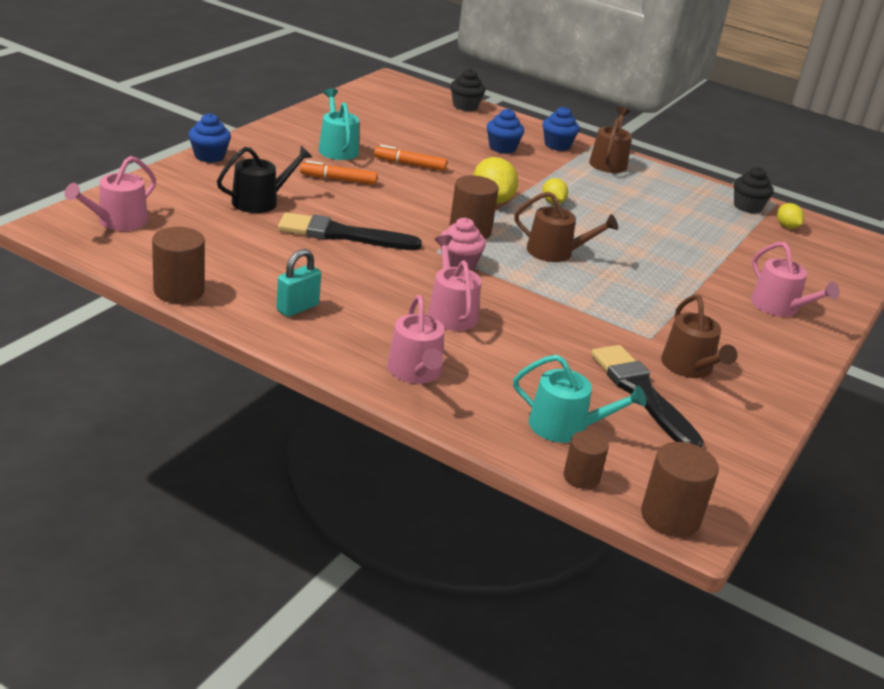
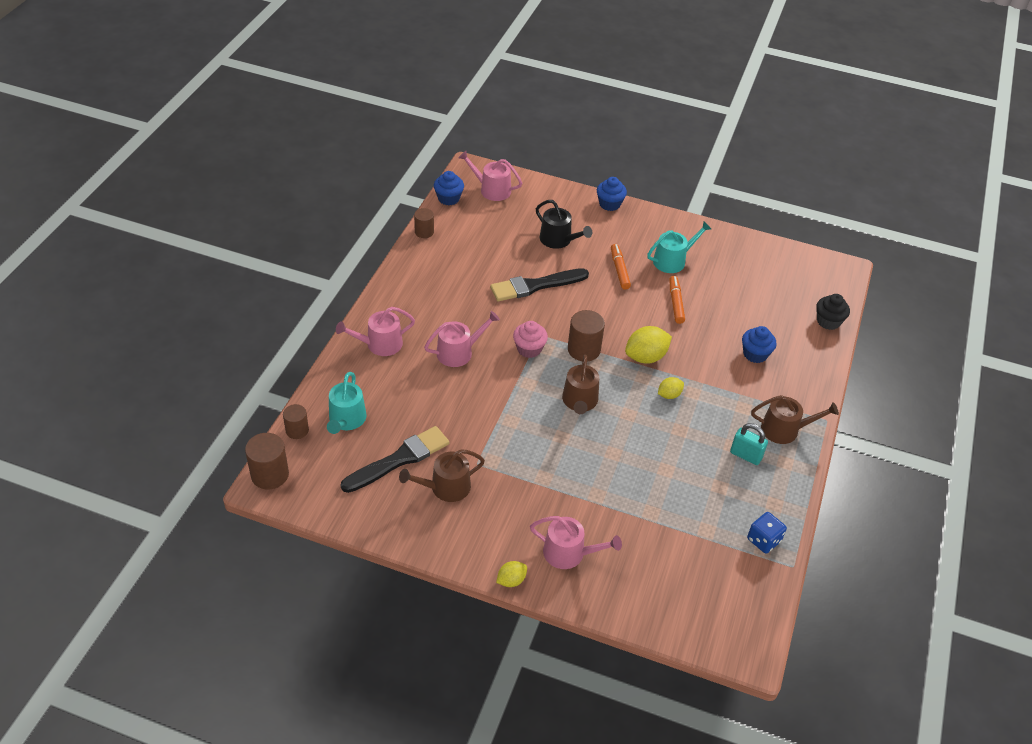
camera: 80 degrees right, 15 degrees up
(179, 291) = (424, 232): brown cylinder -> brown cylinder, size x0.63
(297, 308) = (429, 282): turquoise padlock -> turquoise padlock (745, 455)
(342, 235) = (535, 286): black brush -> black brush turned 105 degrees counterclockwise
(557, 145) = (793, 391): blue cupcake -> blue cupcake (448, 198)
(747, 207) = (763, 540): black cupcake -> blue dice
(779, 307) = (569, 553): pink watering can -> pink watering can turned 120 degrees counterclockwise
(787, 226) = (740, 572): yellow lemon -> yellow lemon (511, 580)

